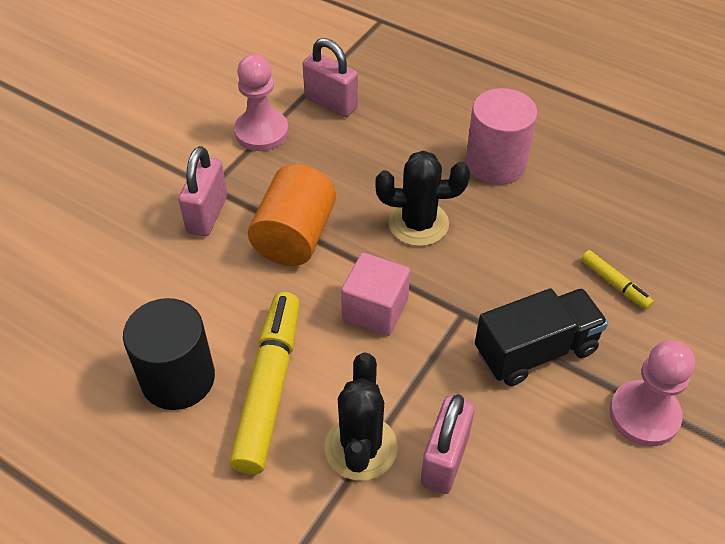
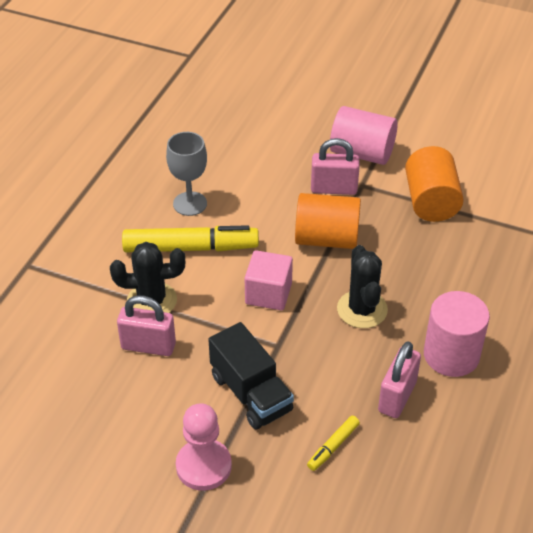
camera: 80 degrees right, 5 degrees down
(152, 176) = (362, 153): none -> pink cylinder
(178, 378) = (190, 204): black cylinder -> grey goblet
(261, 132) = (431, 201): pink pawn -> orange cylinder
(331, 103) = (483, 237): pink padlock -> pink padlock (397, 396)

